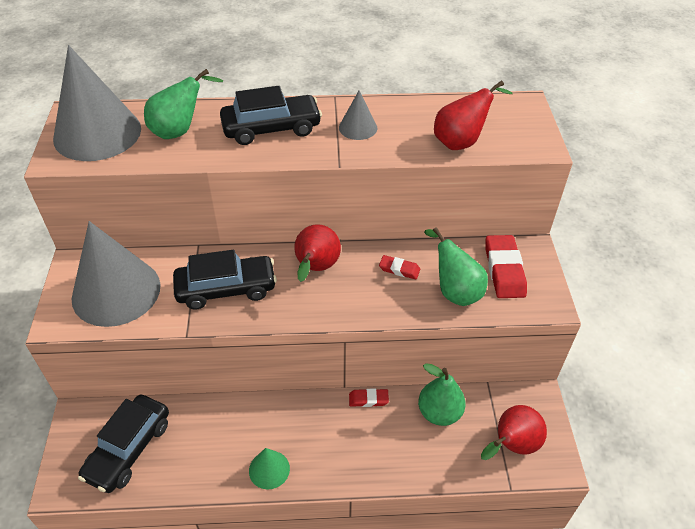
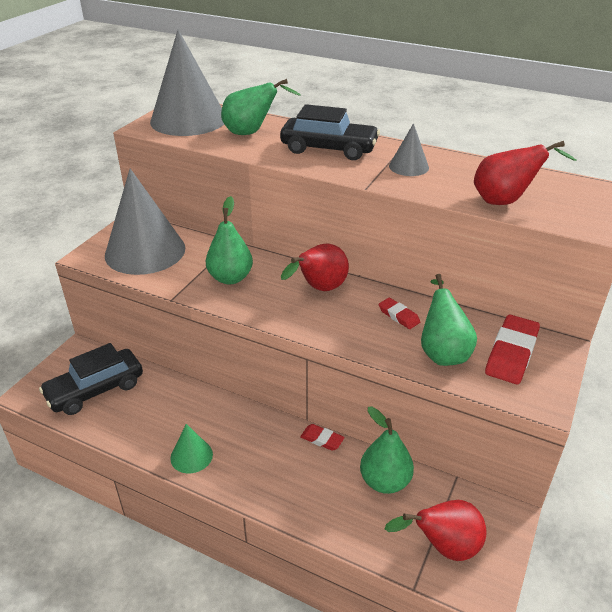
camera: 30 degrees right, 10 degrees down
(226, 289) = (230, 278): black car -> green pear

